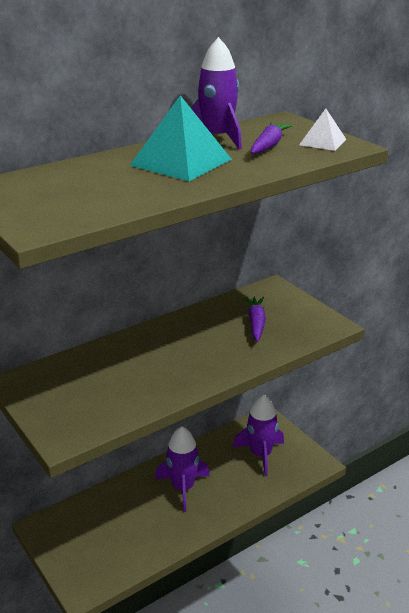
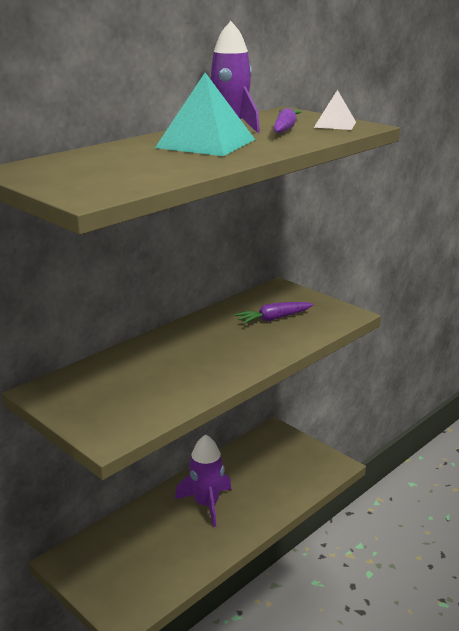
camera: 10 degrees left, 5 degrees down
(256, 323) = (273, 319): purple carrot -> purple carrot turned 105 degrees counterclockwise
(260, 454) = (278, 464): purple rocket -> none

